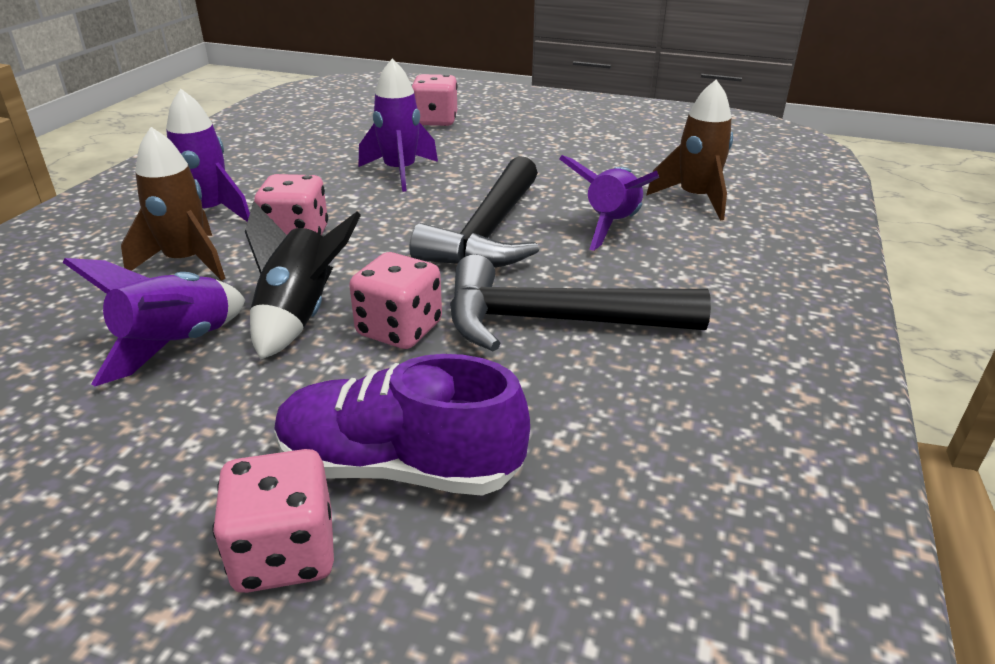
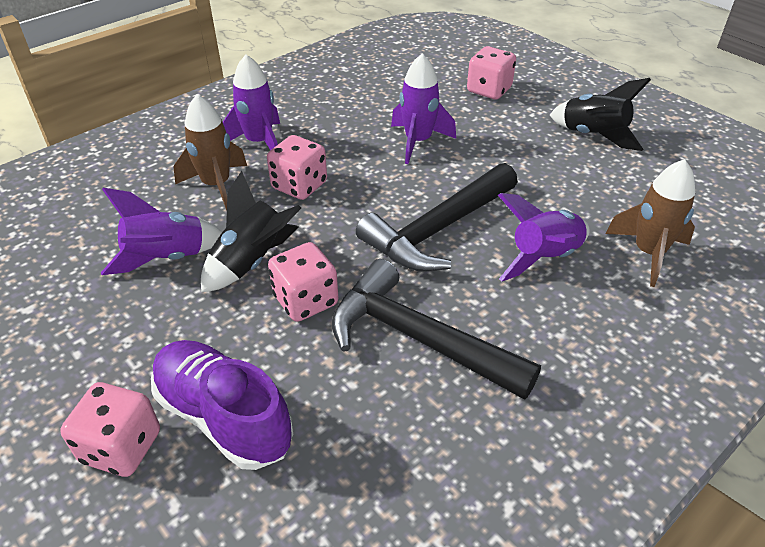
camera: 30 degrees right, 10 degrees up
(566, 133) = (593, 136): none -> black rocket

